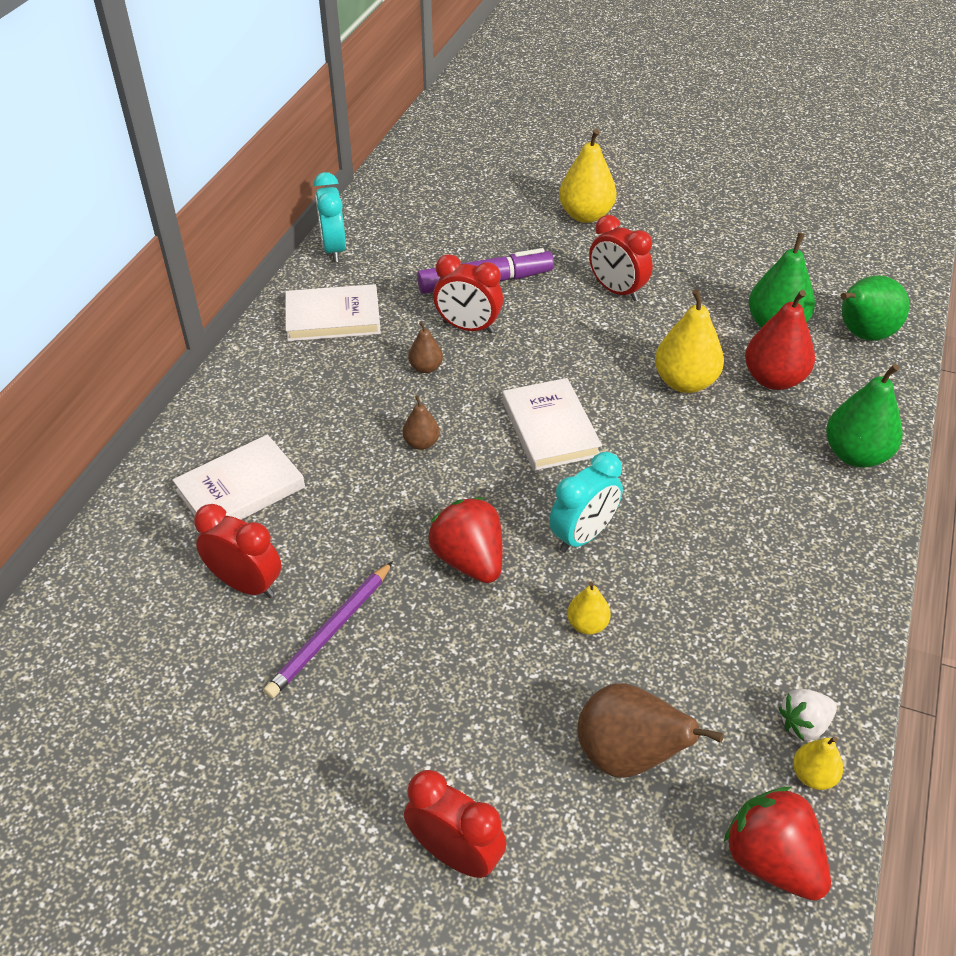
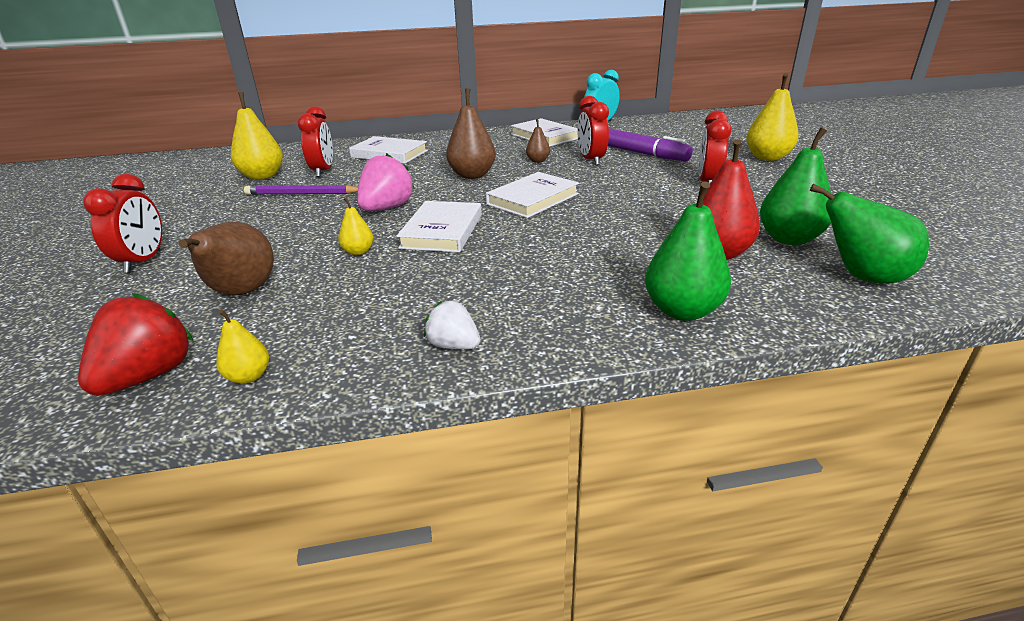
camera: 60 degrees right, 15 degrees down
(421, 443) = (472, 175): brown pear -> brown pear, size x1.91
(469, 560) = (386, 208): red strawberry -> pink strawberry
(583, 535) = (442, 231): turquoise clock -> white book
(685, 382) = (651, 224): yellow pear -> yellow pear (262, 176)
(804, 724) = (307, 359): white strawberry -> white strawberry (454, 346)

